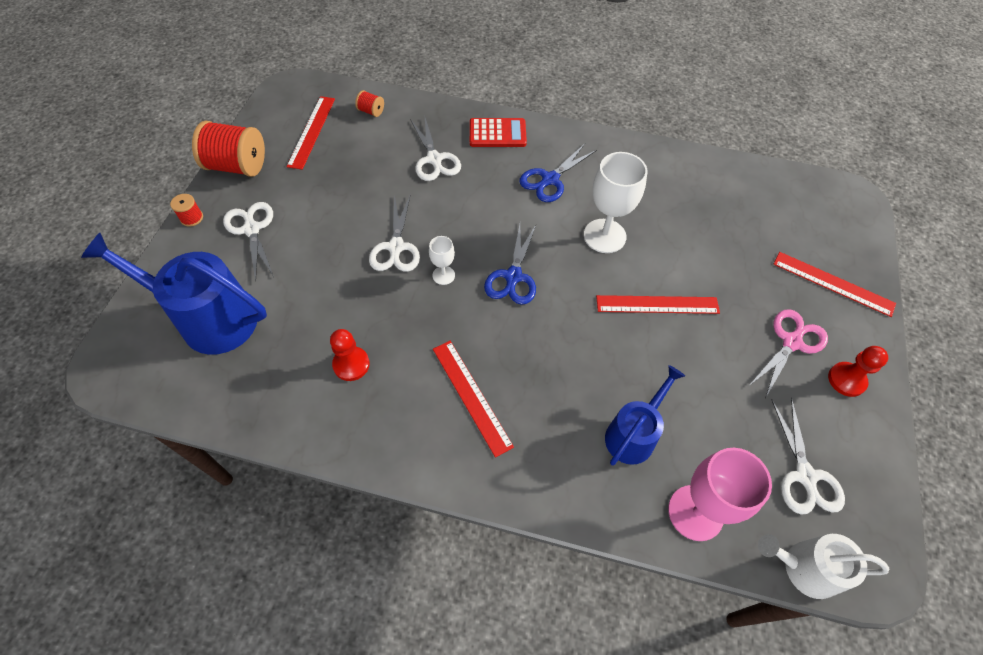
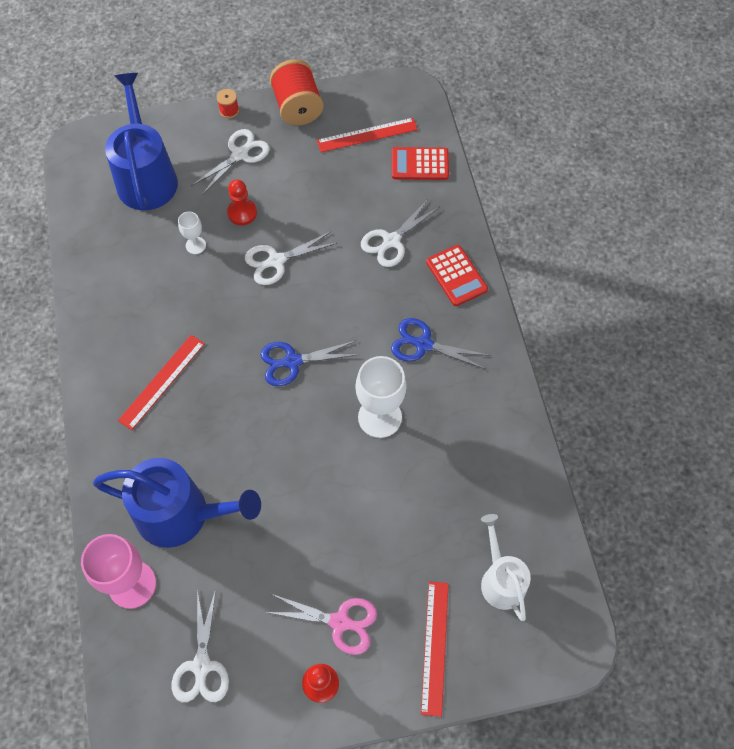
camera: 65 degrees right, 5 degrees up
(351, 364) = (151, 287): red pawn -> red pawn (242, 213)
(371, 111) = (420, 164): red spool -> red calculator
(443, 275) = (266, 309): white goblet -> white goblet (195, 245)
(633, 434) = (181, 514): blue watering can -> blue watering can, size x1.65
(657, 304) = (323, 490): red ruler -> none
(804, 568) = (118, 683): white watering can -> white watering can (501, 580)
(805, 476) = (201, 666): white scissors -> white scissors turned 60 degrees counterclockwise

